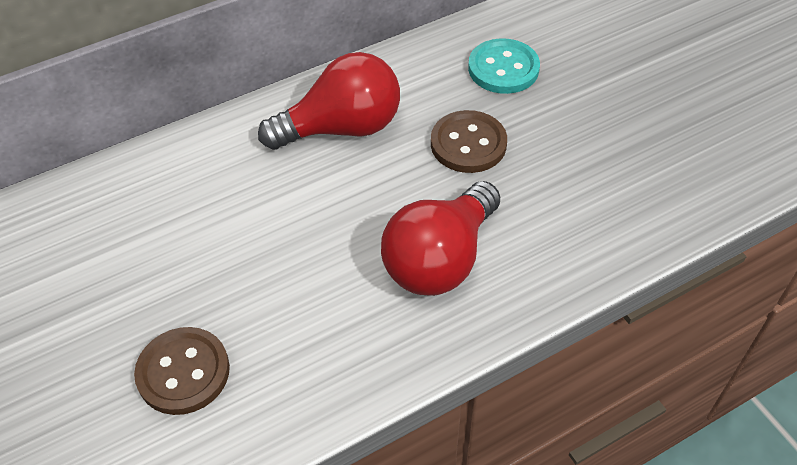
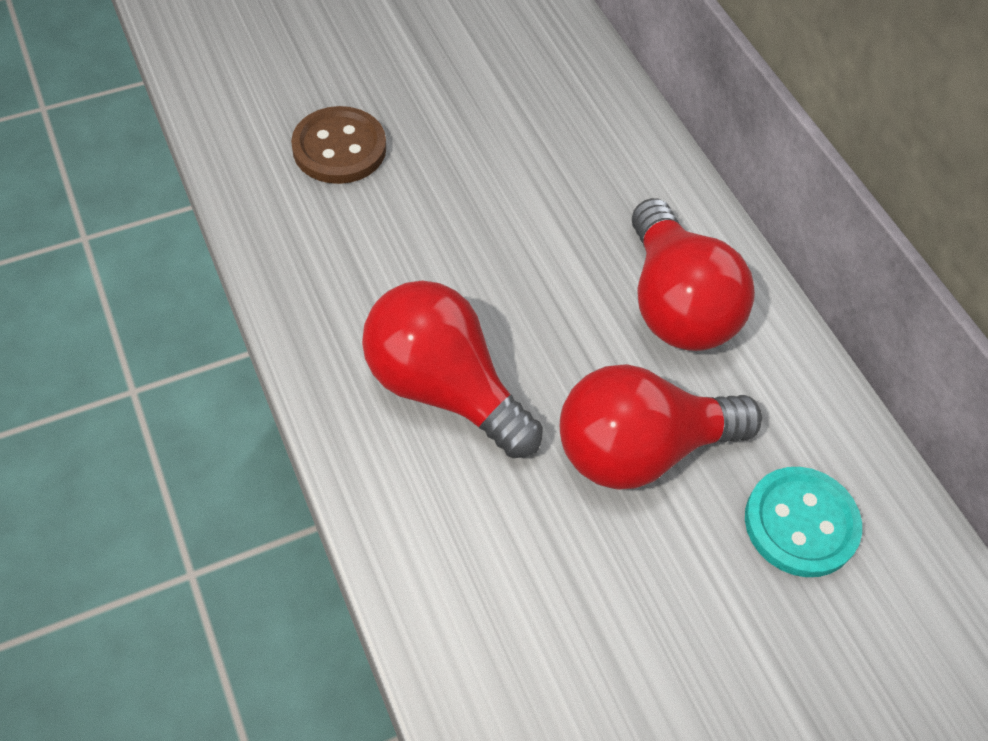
camera: 90 degrees right, 5 degrees up
(468, 144) = (640, 449): brown button -> red light bulb

